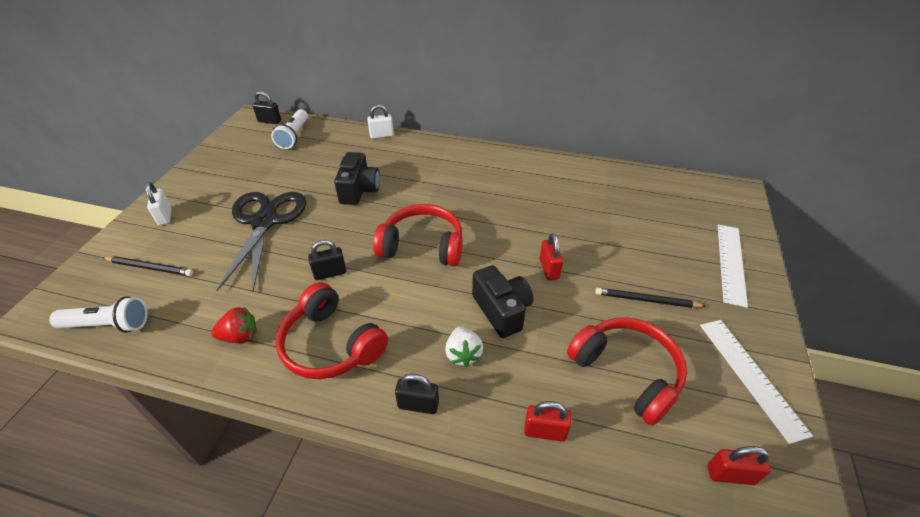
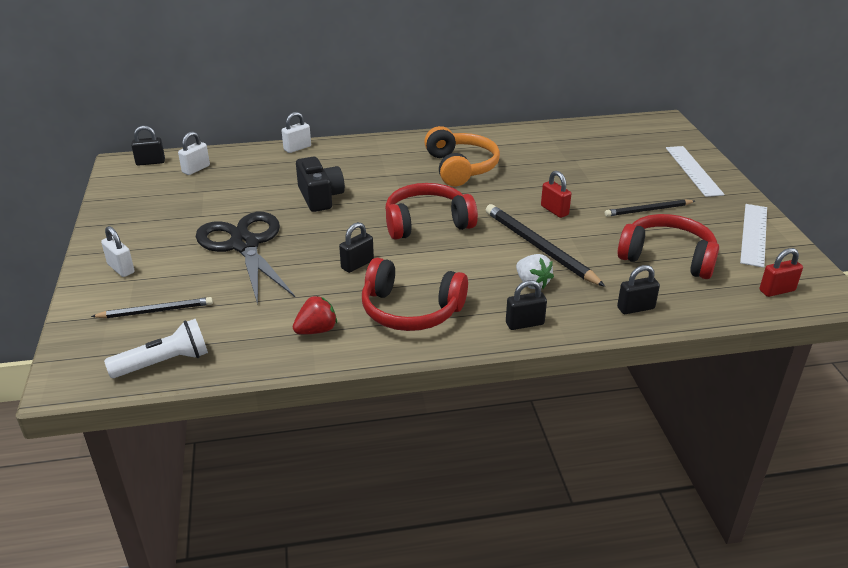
camera: 25 degrees left, 10 degrees down
(294, 136) = (196, 169): white flashlight -> white padlock
(497, 192) = (460, 167): none -> orange headphones
(502, 310) = (539, 247): black camera -> black pencil
(544, 431) = (635, 308): red padlock -> black padlock
(751, 376) = (754, 234): white ruler -> white ruler turned 60 degrees clockwise

